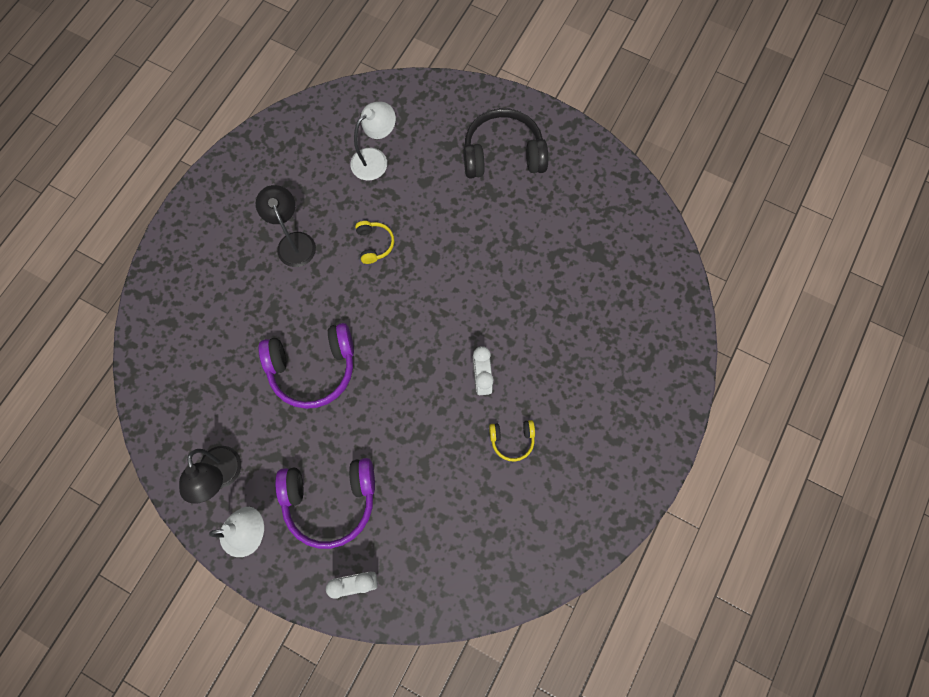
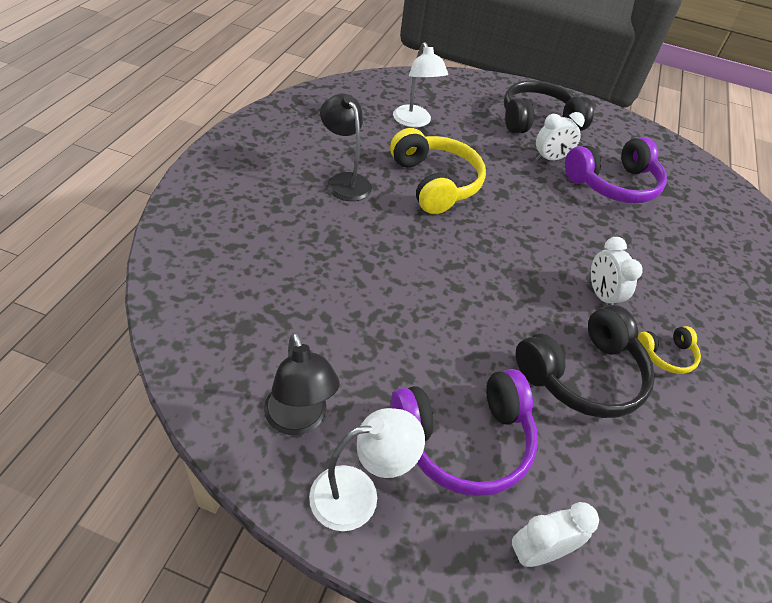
camera: 15 degrees left, 25 degrees down
(313, 368) = (397, 292): purple headphones -> purple headphones (613, 184)
(374, 244) = (435, 183): yellow headphones -> yellow headphones, size x2.04
(375, 159) = (414, 122): white lamp -> white lamp turned 120 degrees clockwise
(436, 453) = (582, 375): none -> black headphones
(496, 211) = (550, 159): none -> white clock

